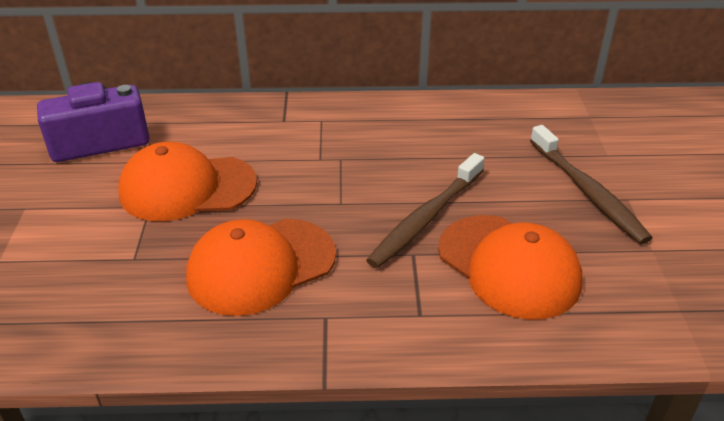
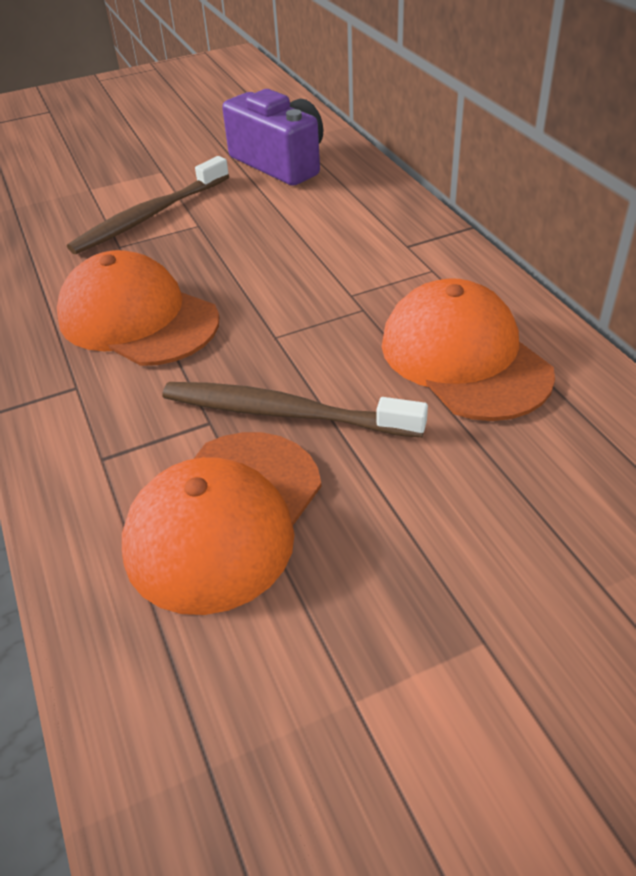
camera: 70 degrees right, 5 degrees up
(187, 188) = (238, 233): orange cap -> orange cap (464, 358)
(587, 191) = (465, 576): brown toothbrush -> brown toothbrush (150, 216)

